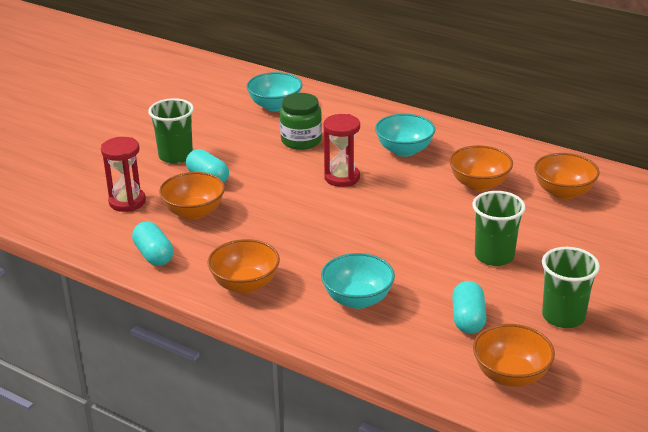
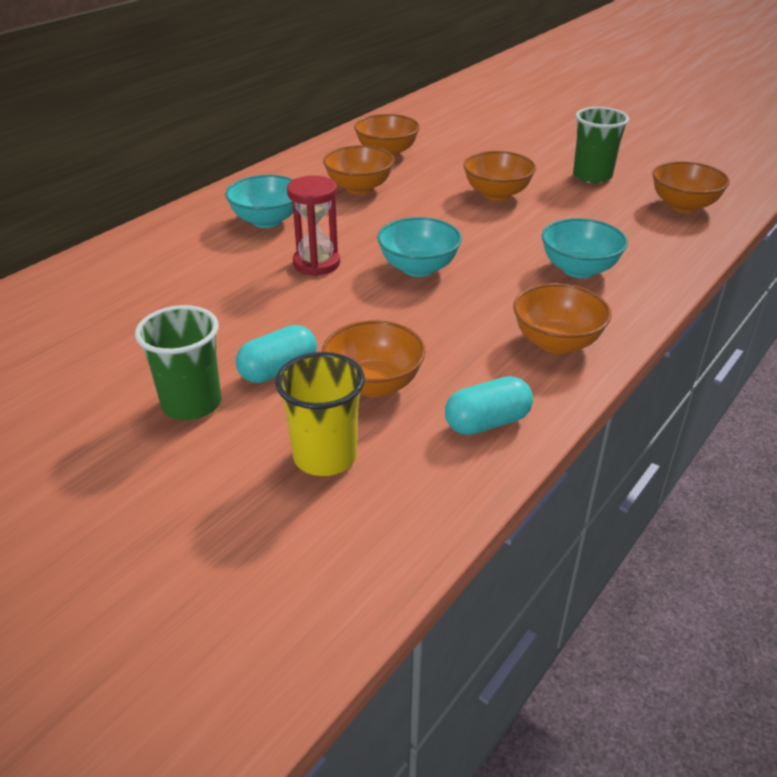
camera: 85 degrees left, 5 degrees up
(127, 202) = (325, 456): red hourglass -> yellow cup
(275, 106) = (83, 304): turquoise bowl -> turquoise bowl (418, 268)
(301, 140) = (204, 288): green jar -> none
(468, 319) = (604, 216): turquoise capsule -> none
(494, 256) = (497, 194): green cup -> orange bowl

